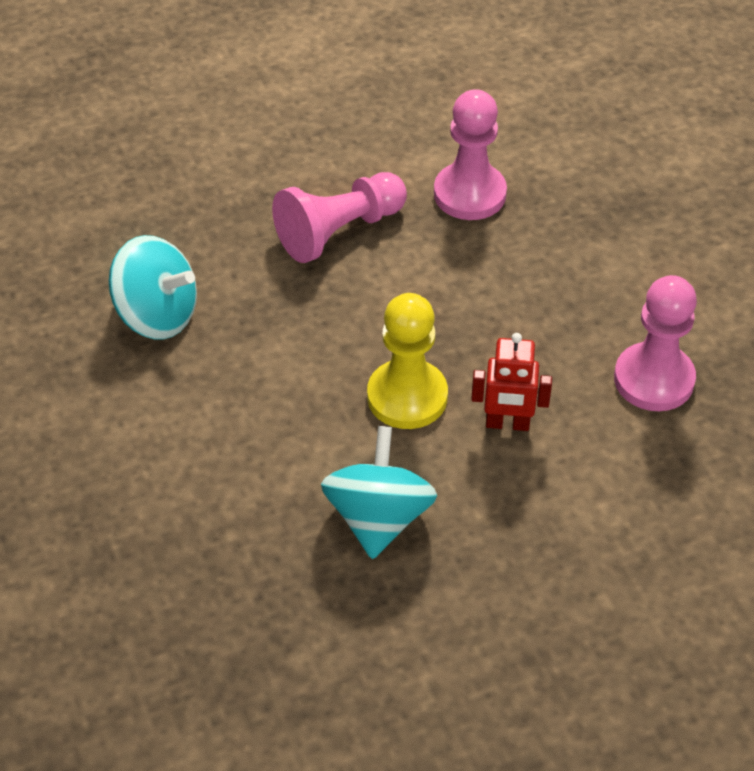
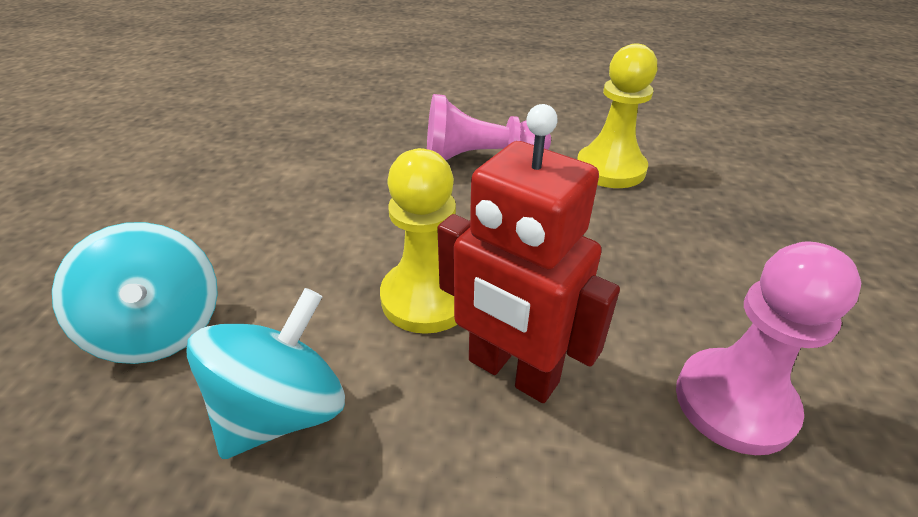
camera: 30 degrees right, 10 degrees down
(157, 315) = (293, 164): turquoise spinning top -> turquoise spinning top (161, 329)
(469, 194) = (610, 169): pink pawn -> yellow pawn
(507, 424) = (512, 372): red robot -> red robot, size x1.58

